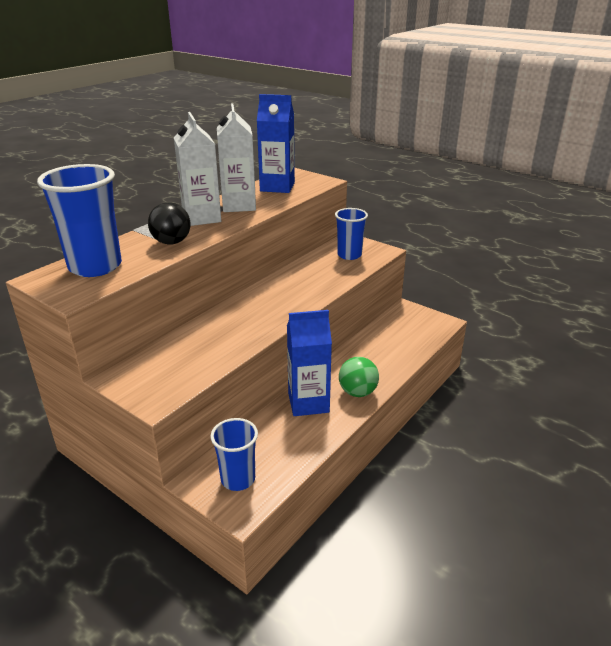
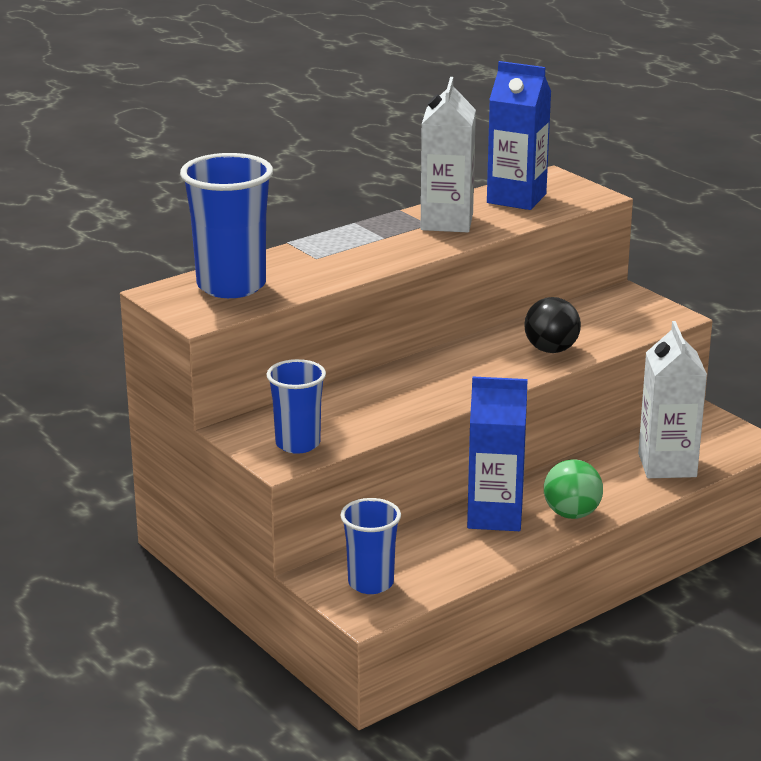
camera: 15 degrees right, 5 degrees down
(171, 242) = (336, 265): black ball -> black ball (551, 350)
(201, 218) = (387, 235): white carton -> white carton (667, 465)
(349, 255) = (615, 317): blue cup -> blue cup (298, 444)

